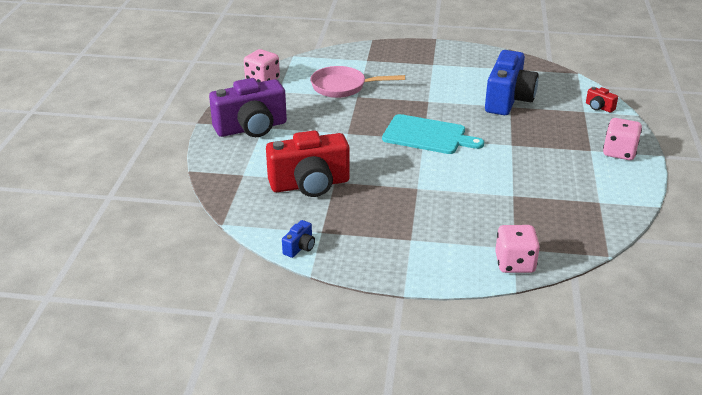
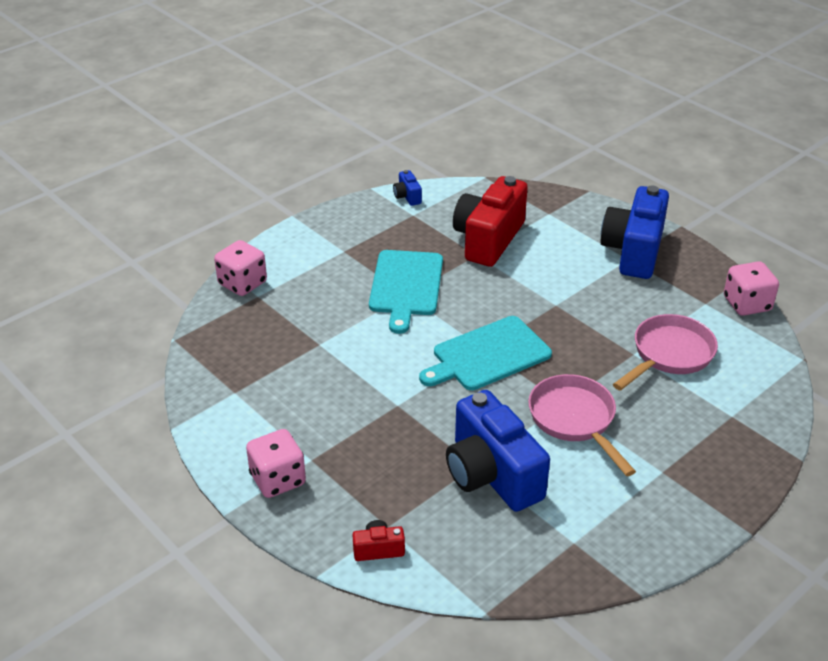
camera: 130 degrees right, 5 degrees up
(251, 128) = (633, 251): purple camera -> blue camera
(409, 192) = (406, 286): none -> turquoise cutting board
(435, 94) = (574, 420): none -> pink pan

